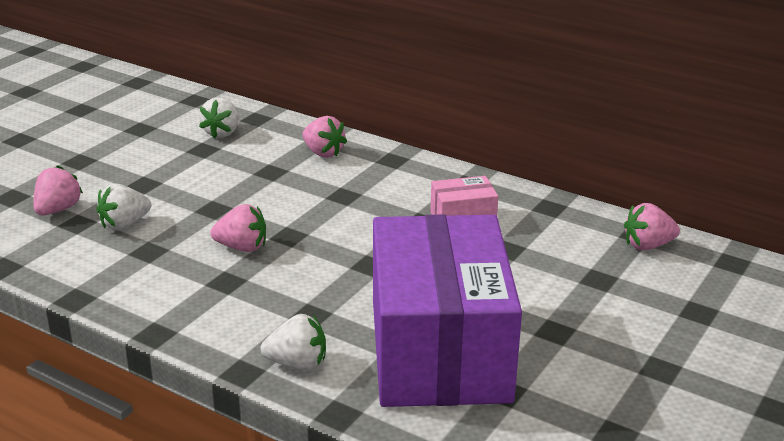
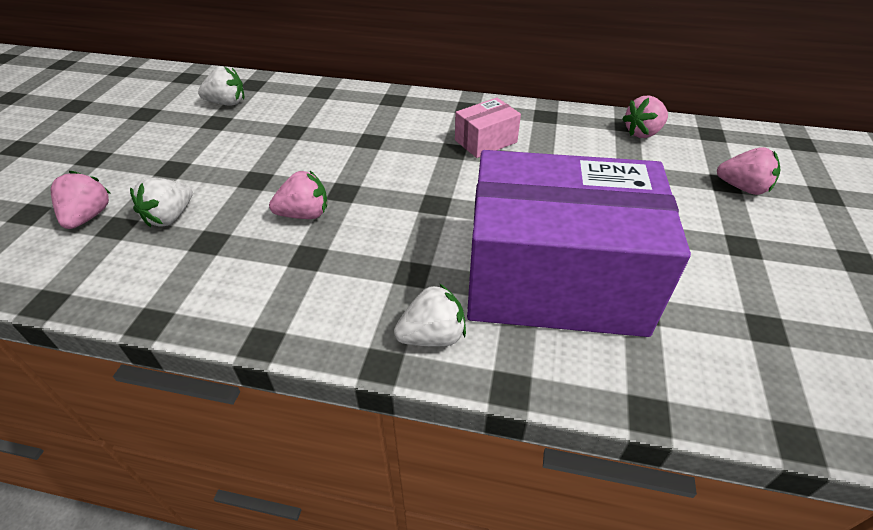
camera: 20 degrees left, 15 degrees up
(222, 133) = (227, 103): white strawberry -> white strawberry turned 90 degrees counterclockwise
(323, 153) = (329, 104): pink strawberry -> pink strawberry (742, 188)
(439, 350) = (555, 280): purple box -> purple box turned 60 degrees counterclockwise

